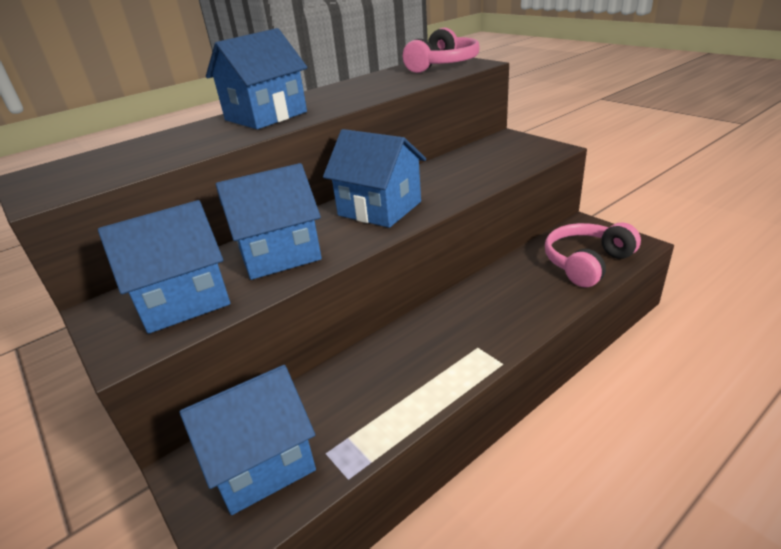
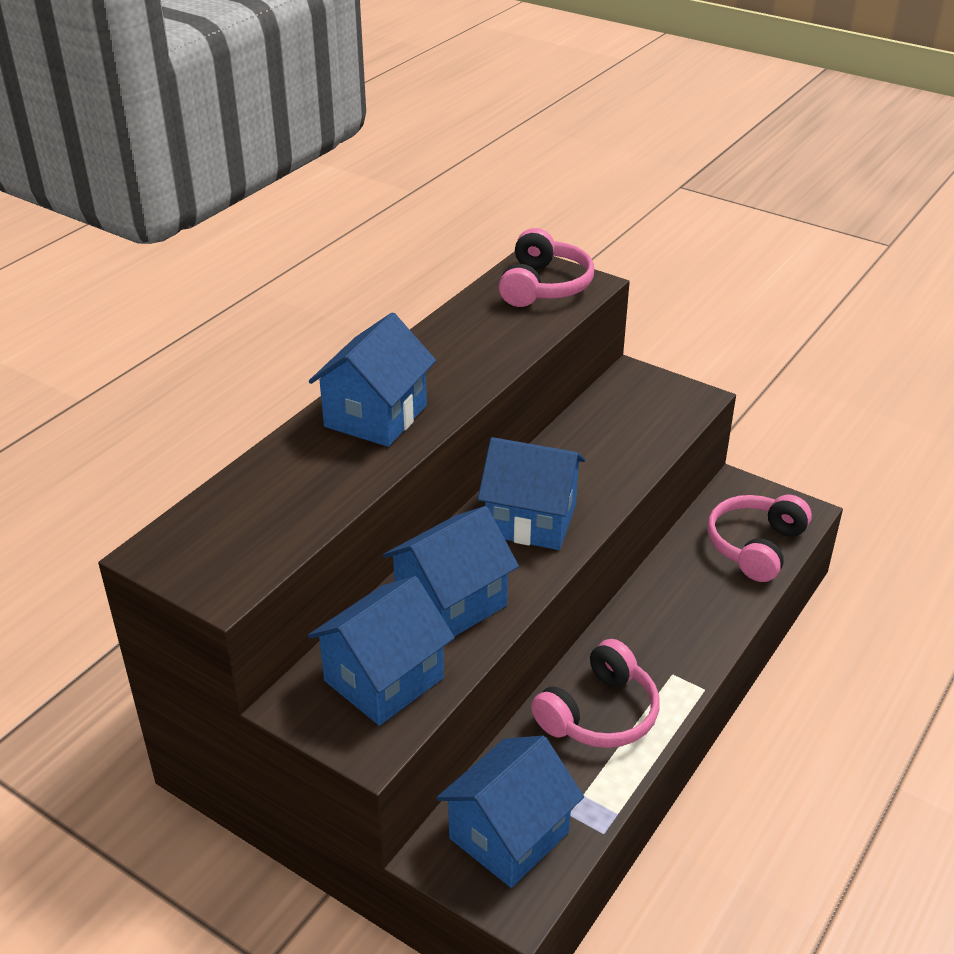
camera: 20 degrees left, 5 degrees up
(398, 369) = (599, 713): none -> pink headphones

